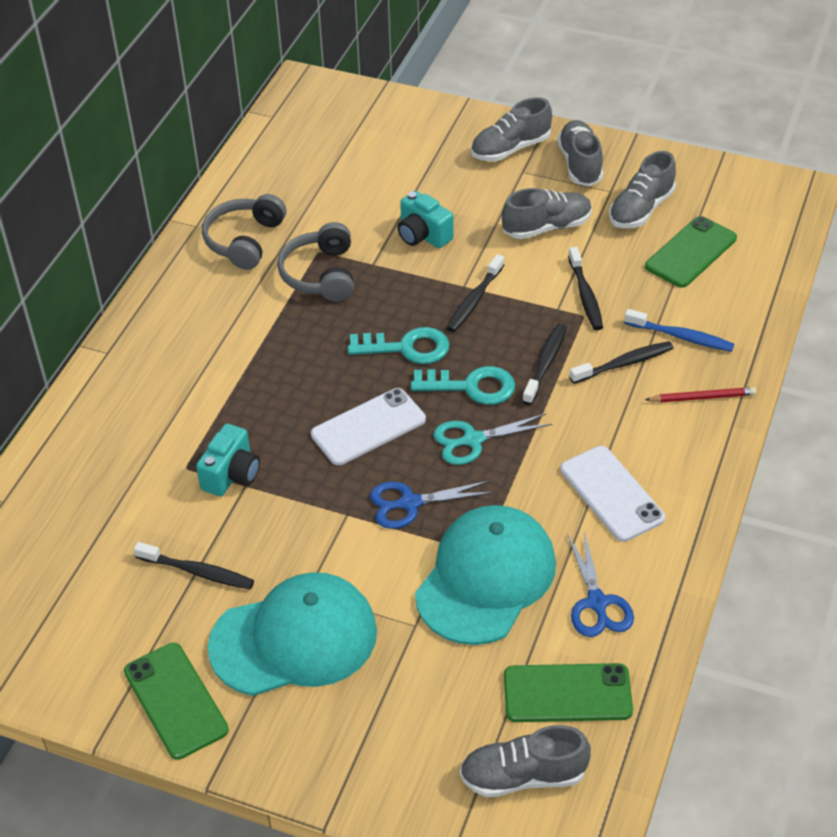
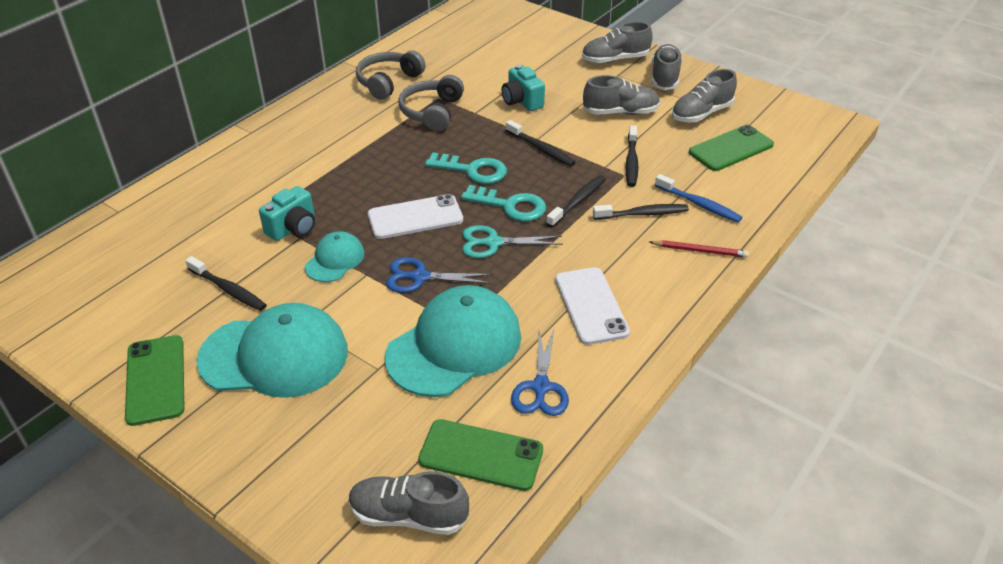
camera: 15 degrees right, 5 degrees down
(302, 504) = (335, 260): none -> turquoise cap
(474, 300) = (541, 149): black toothbrush -> black toothbrush turned 90 degrees counterclockwise

